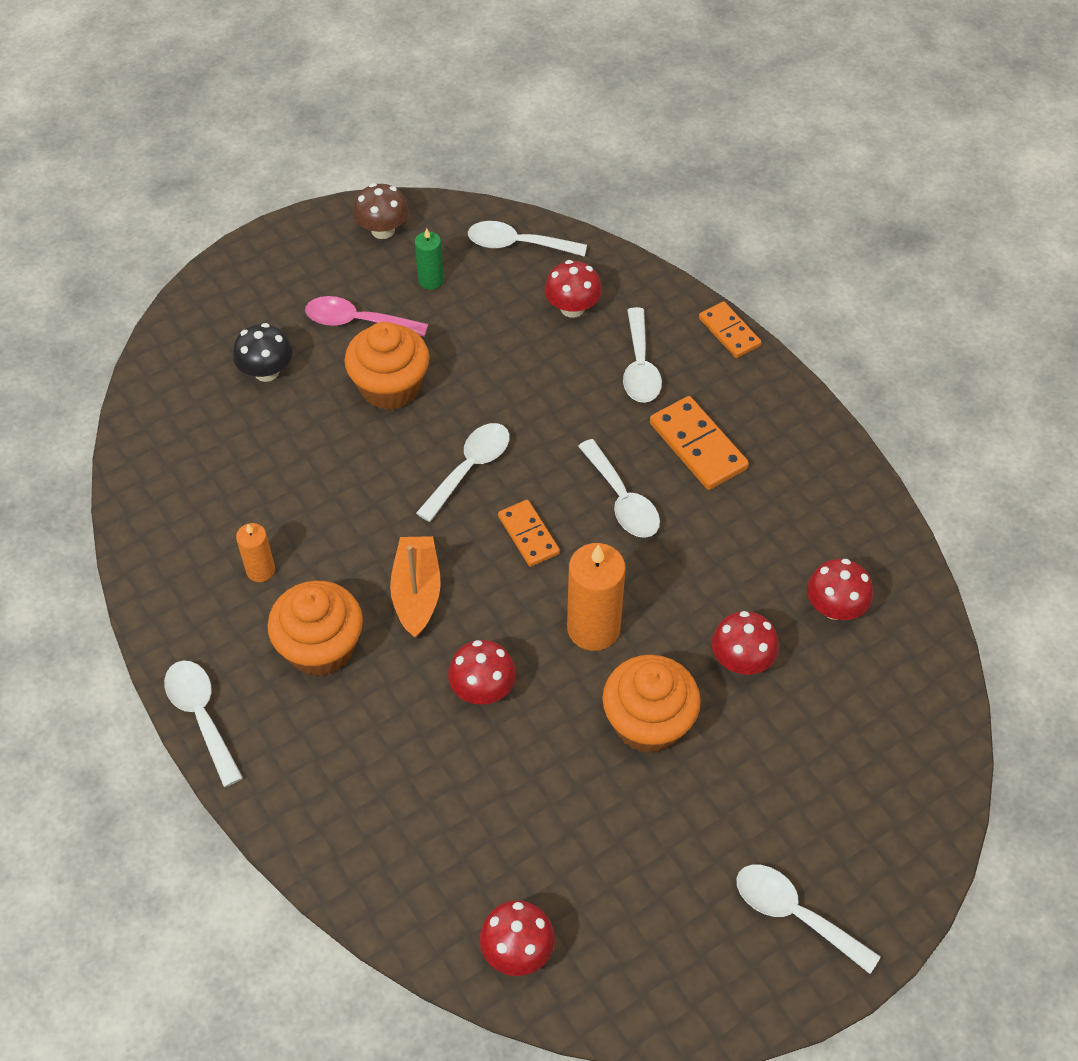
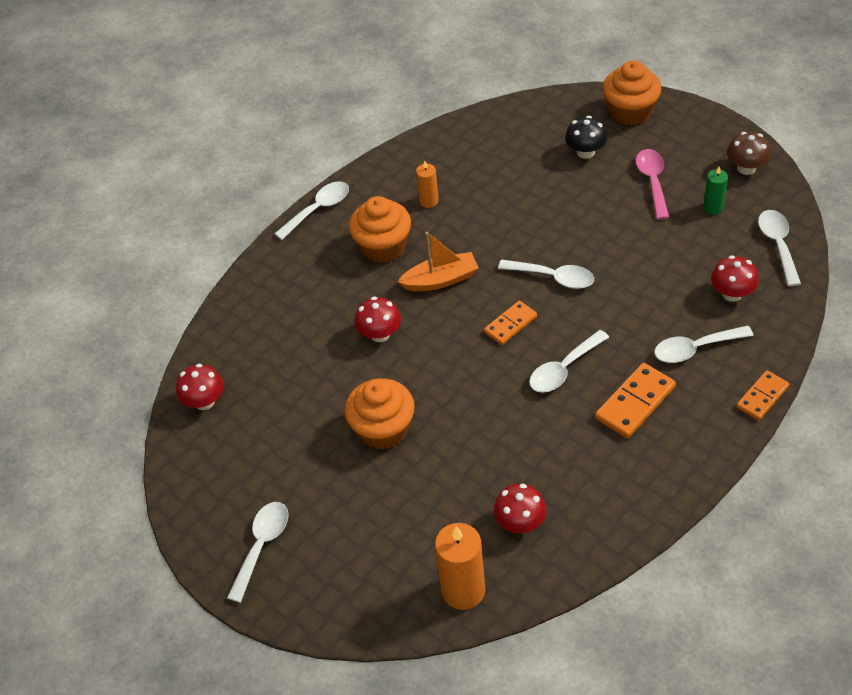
camera: 80 degrees right, 5 degrees down
(390, 387) = (604, 216): orange cupcake -> orange cupcake (630, 111)
(593, 628) = (447, 380): orange candle -> orange candle (463, 590)
(741, 660) = (452, 473): red mushroom -> none

